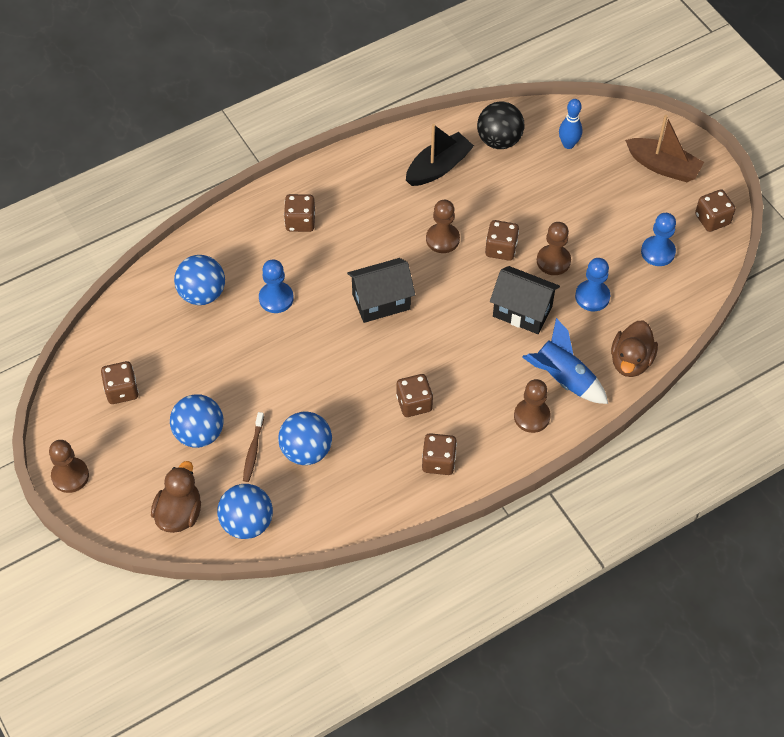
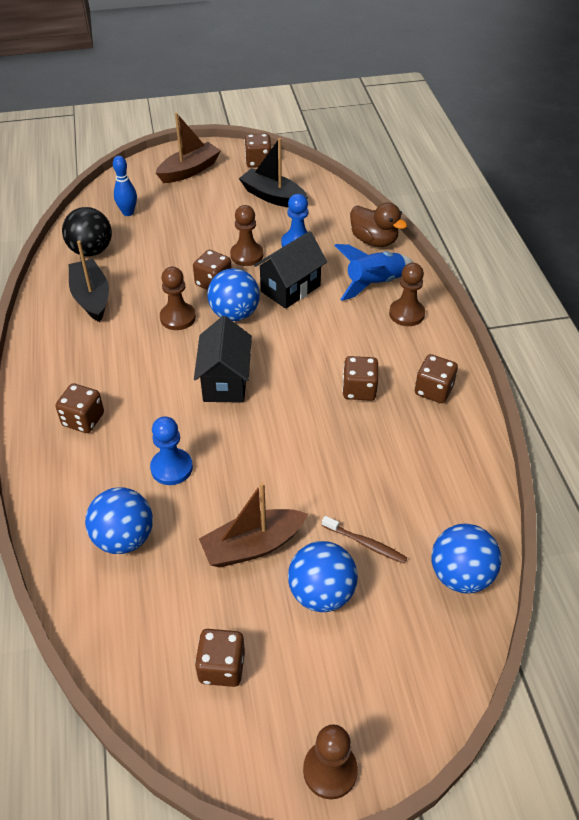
camera: 70 degrees left, 10 degrees down
(179, 513) = (428, 645): brown duck -> none
(224, 376) = (252, 546): none -> brown boat
(306, 450) = (383, 493): blue ball -> blue ball (234, 314)
(658, 252) = (273, 197): blue pawn -> black boat

